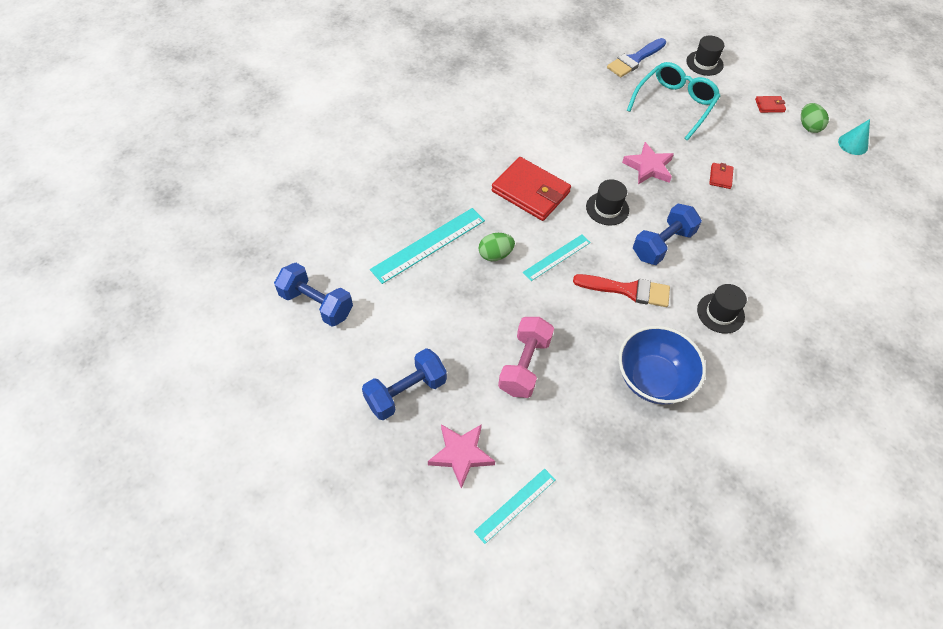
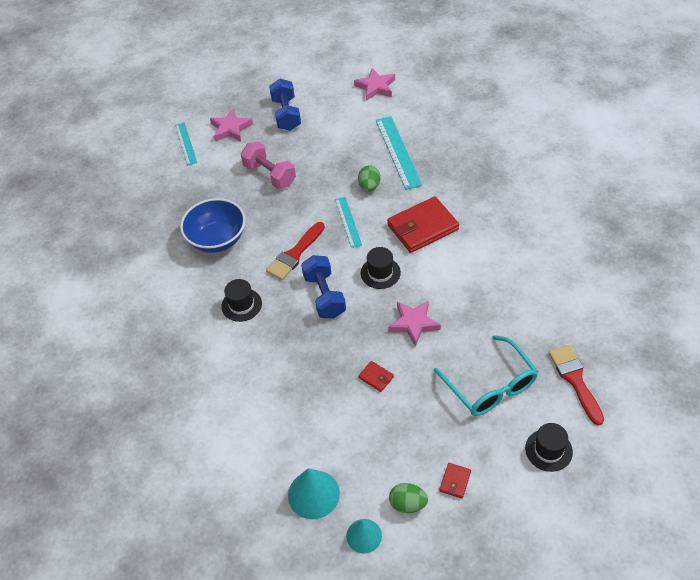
camera: 120 degrees right, 5 degrees down
(316, 304) = (376, 87): blue dumbbell -> pink star
(635, 60) = (575, 380): blue brush -> red brush
(850, 184) = (313, 494): none -> turquoise cone

